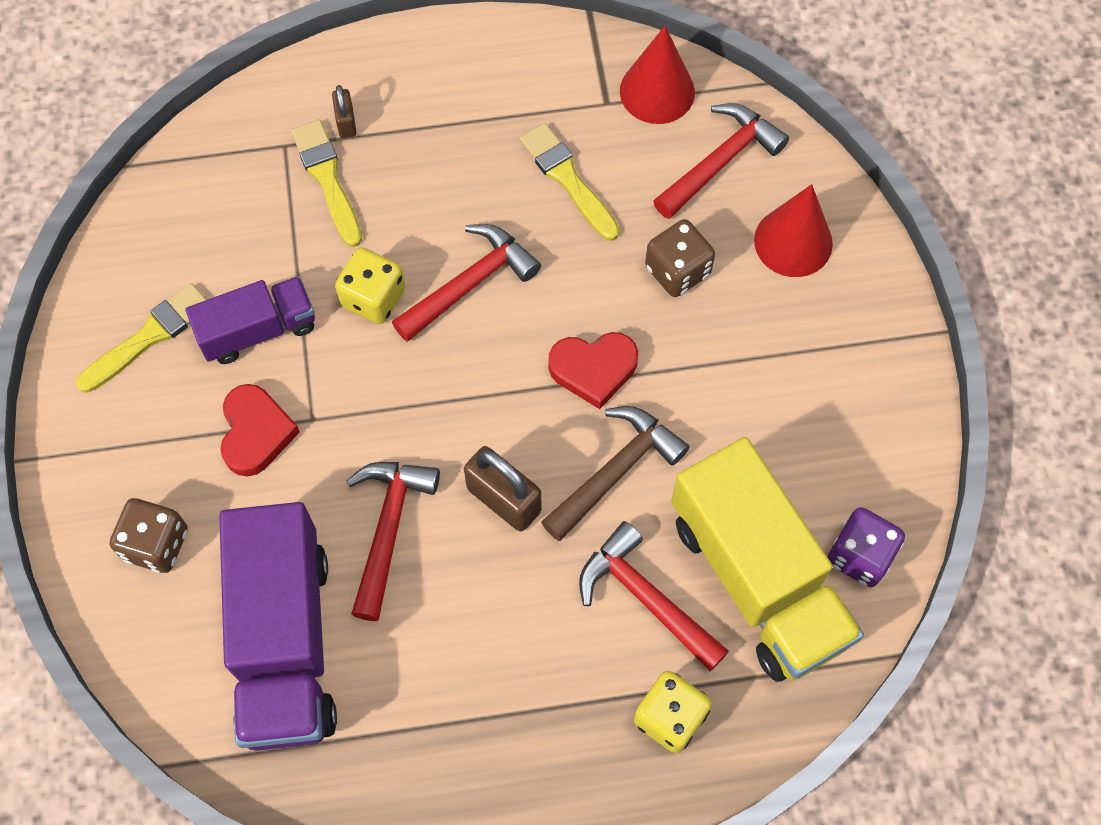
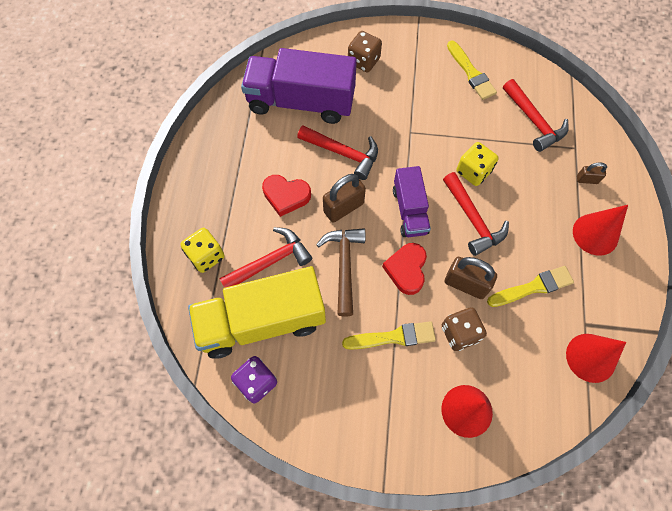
camera: 105 degrees right, 0 degrees up
(256, 433) = (409, 107): red heart -> red heart (286, 196)
(258, 330) = (465, 117): purple truck -> purple truck (410, 210)
(327, 178) = (551, 164): yellow brush -> yellow brush (393, 337)
(447, 102) = (595, 234): none -> red cone
(592, 275) = (465, 284): none -> brown padlock
(616, 470) = (344, 265): brown hammer -> brown hammer turned 150 degrees counterclockwise
(721, 161) = (533, 383): red hammer -> red hammer (534, 121)

